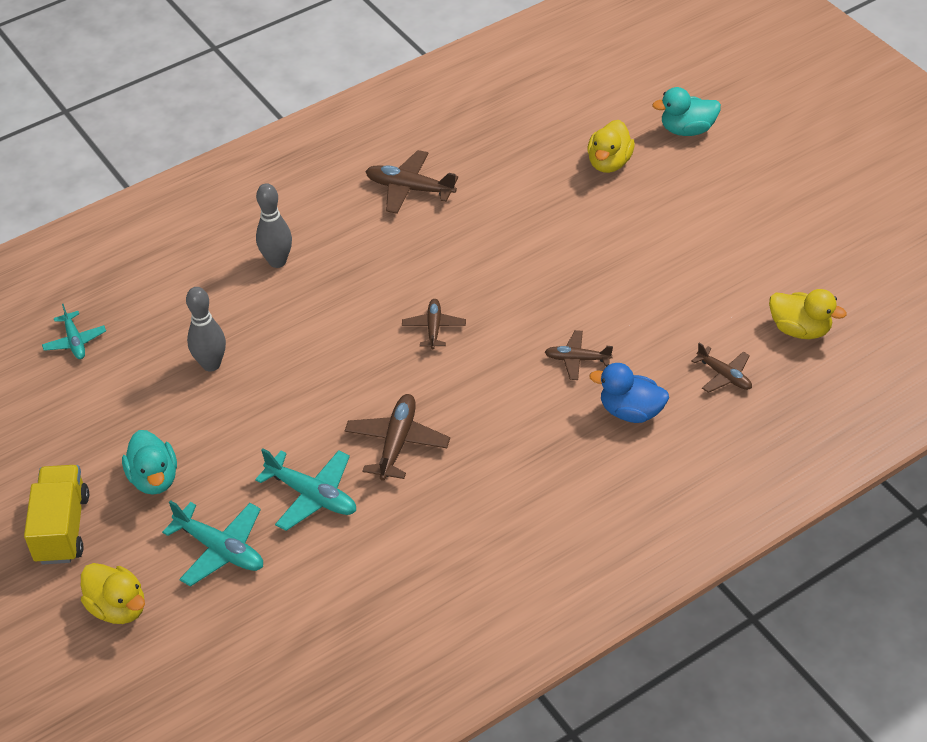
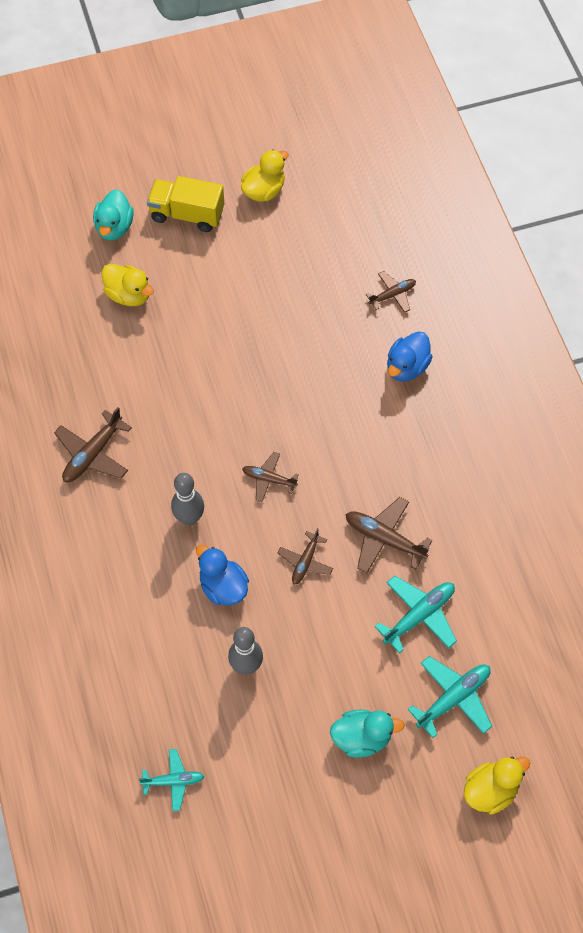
camera: 75 degrees left, 15 degrees up
(62, 528) = (393, 825): yellow truck -> yellow truck (187, 214)
(277, 261) = (140, 584): grey bowling pin -> grey bowling pin (189, 518)
(294, 324) = (223, 587): none -> blue duck
(577, 359) = (341, 386): brown plane -> brown plane (305, 562)
(800, 329) = (364, 231): yellow duck -> yellow duck (264, 191)

